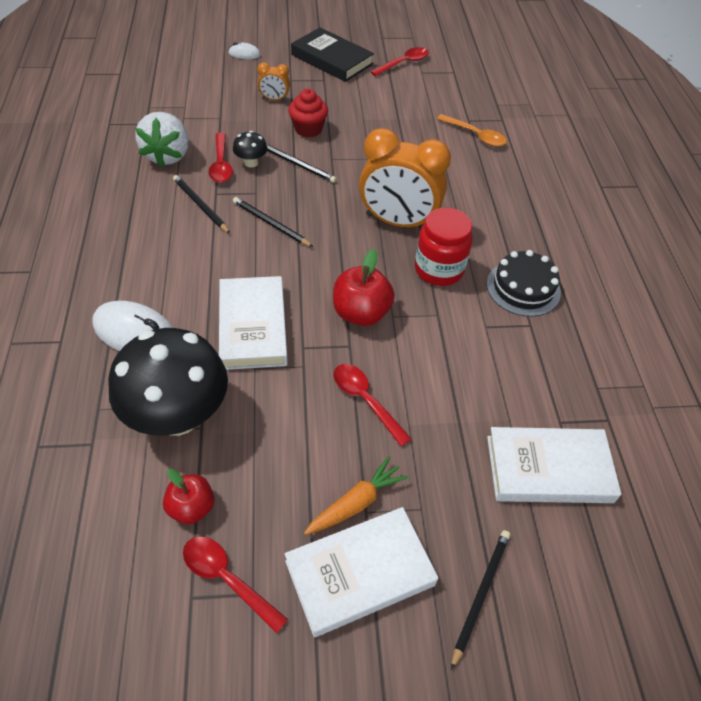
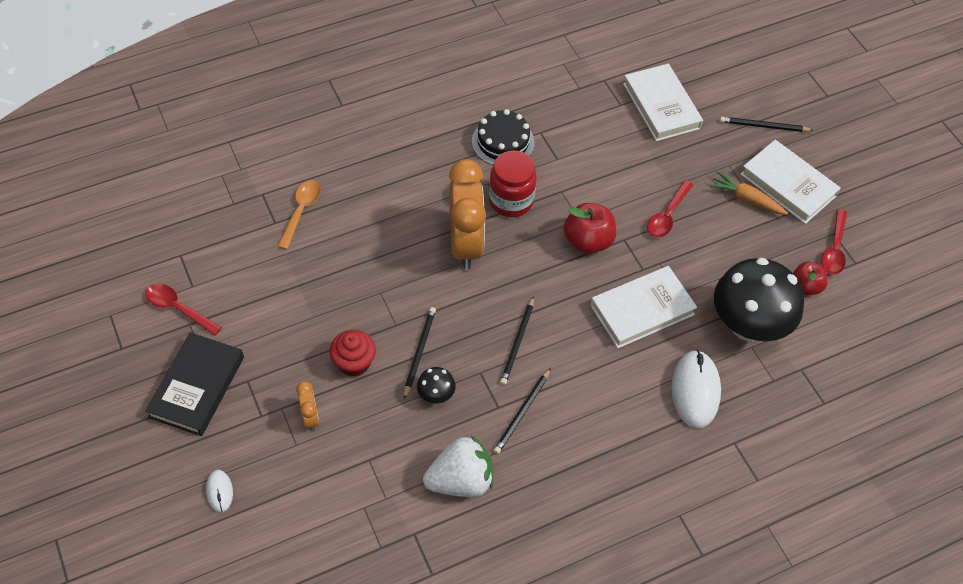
camera: 110 degrees left, 5 degrees up
(221, 164) = (451, 422): red spoon -> none

